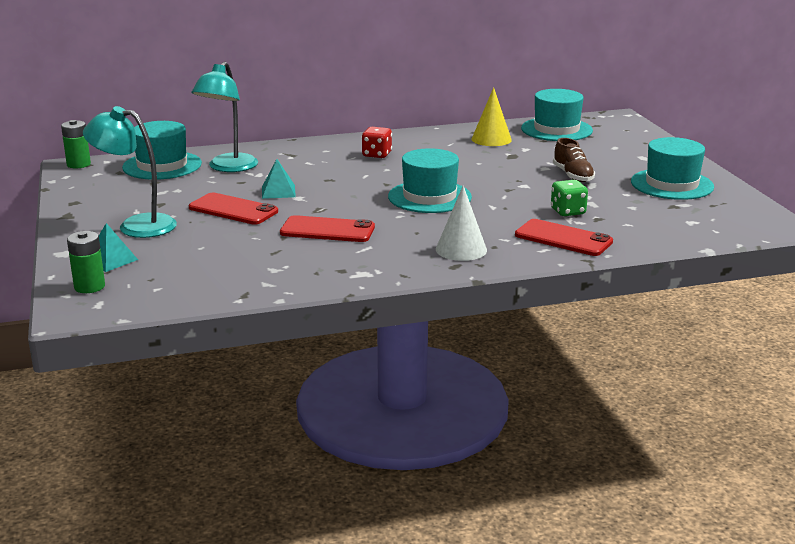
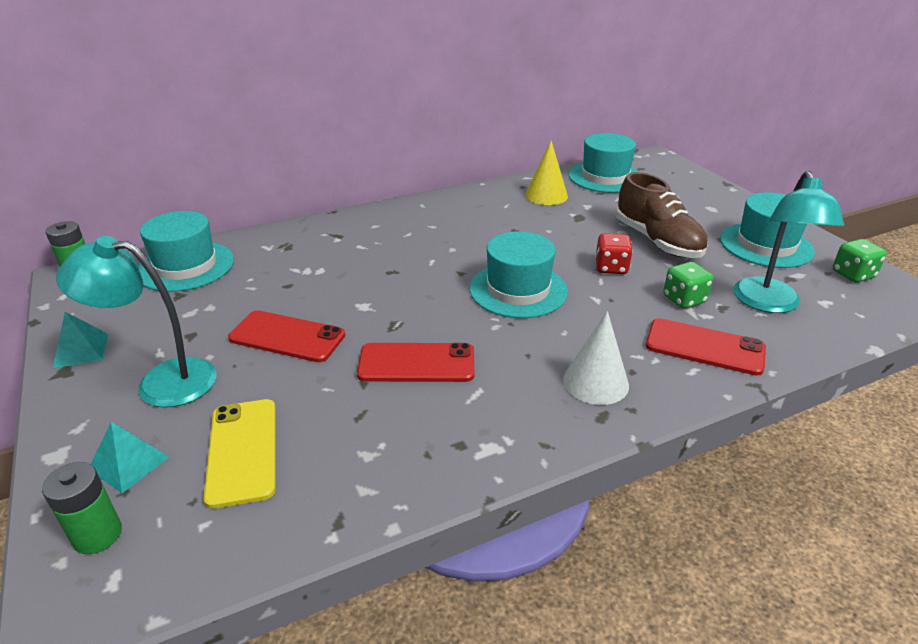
camera: 10 degrees left, 10 degrees up
(188, 261) = (242, 451): none -> yellow phone
(228, 167) = (268, 263): turquoise lamp -> turquoise lamp (768, 304)
(278, 191) = (337, 298): turquoise pyramid -> turquoise pyramid (81, 350)
(377, 155) = (433, 228): red dice -> red dice (611, 268)
(573, 176) = (657, 241): brown shoe -> brown shoe, size x1.60
(734, 207) = (853, 275): none -> green dice

